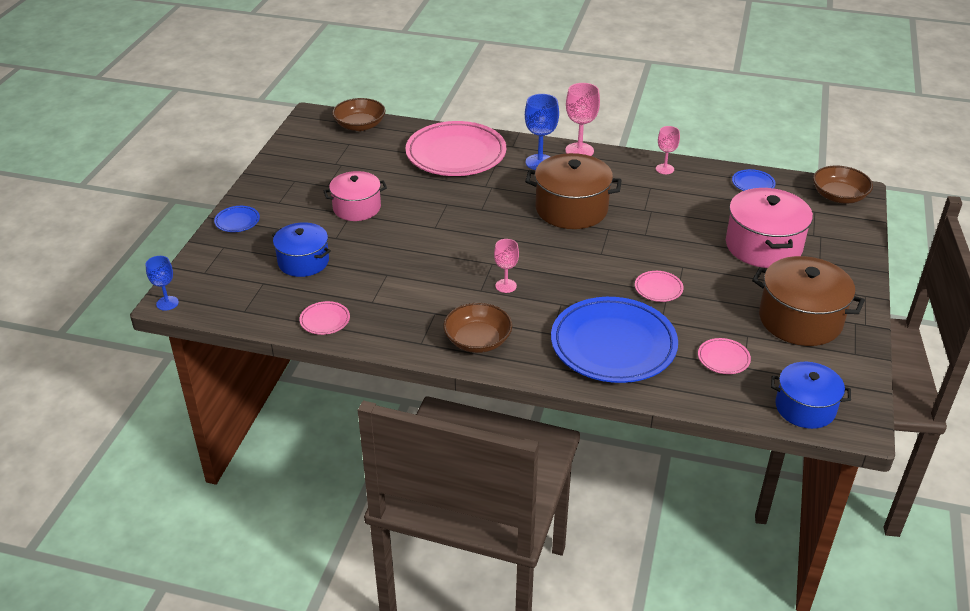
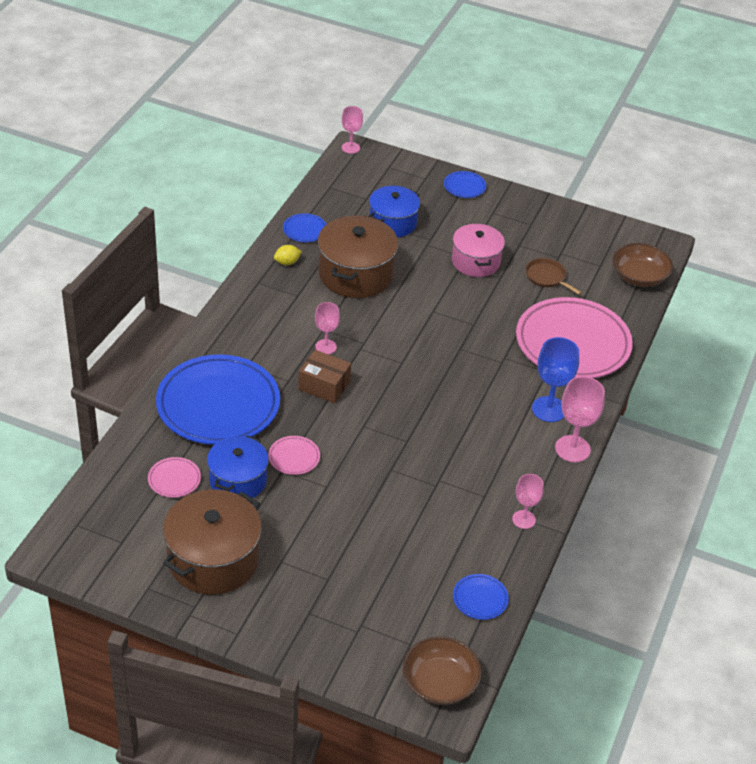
camera: 95 degrees right, 5 degrees up
(167, 303) = (350, 148): blue goblet -> pink goblet
(325, 320) = (305, 230): pink plate -> blue plate
(371, 169) = (547, 277): none -> brown pan
(383, 326) = (287, 262): none -> yellow lemon
(477, 340) = (251, 317): brown bowl -> none
(559, 281) = (324, 386): none -> brown box
(571, 209) = (449, 418): brown pot -> brown pot (356, 274)
(763, 246) = (348, 568): pink pot -> none
(805, 408) = (88, 520): blue pot -> blue pot (238, 480)

